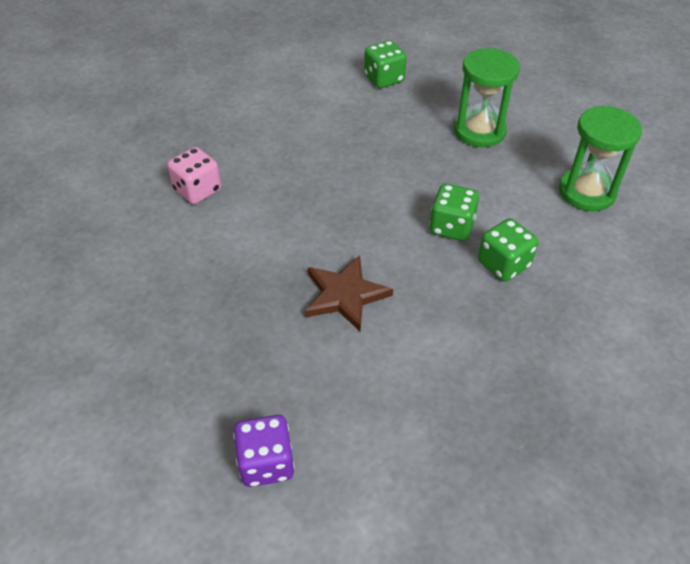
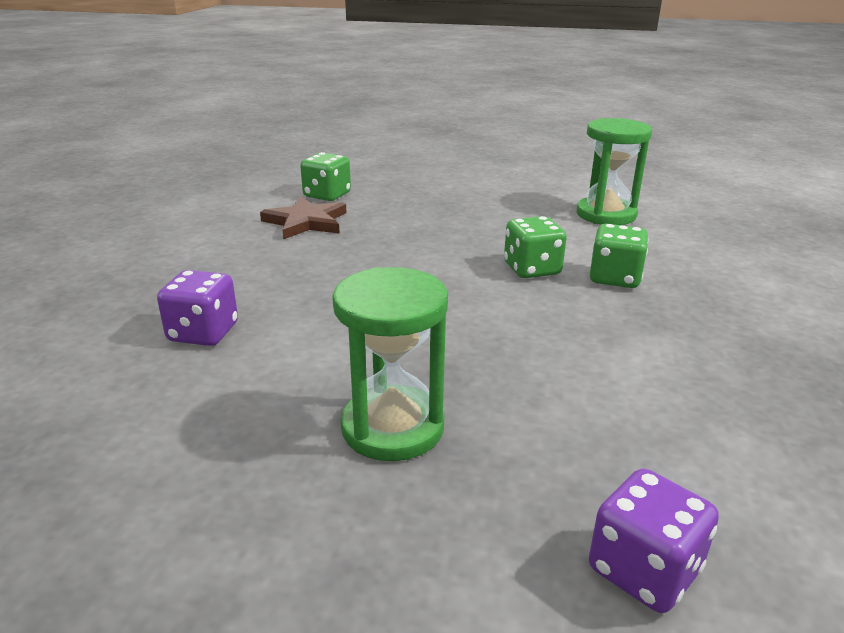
camera: 35 degrees left, 20 degrees down
(197, 190) = (203, 333): pink dice -> purple dice
(345, 295) = (503, 357): brown star -> brown star (306, 222)
(479, 131) = (464, 204): green hourglass -> green hourglass (392, 427)

